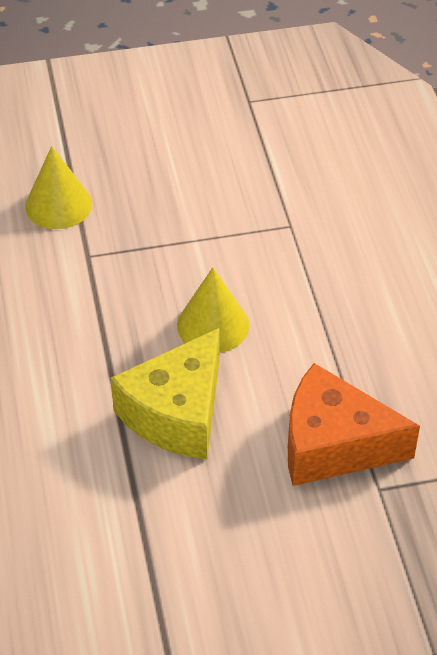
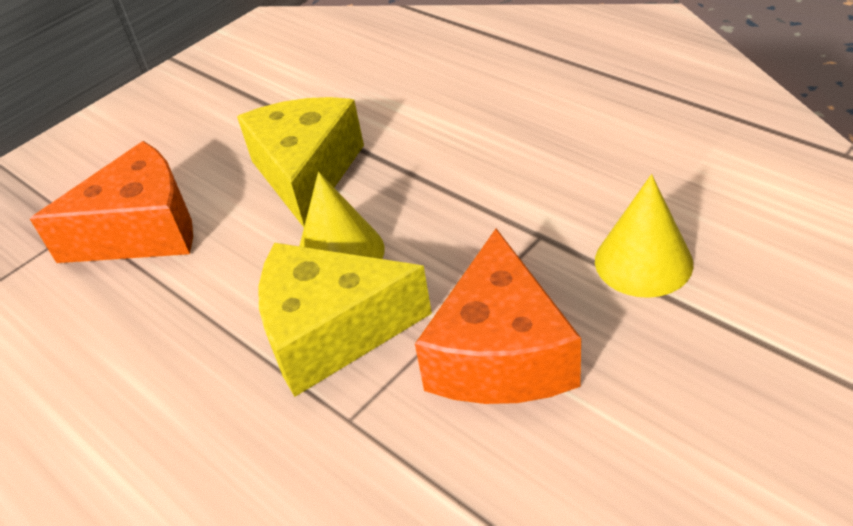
camera: 150 degrees right, 5 degrees down
(185, 208) = (501, 354): none -> orange cheese
(261, 276) = (332, 332): none -> yellow cheese

